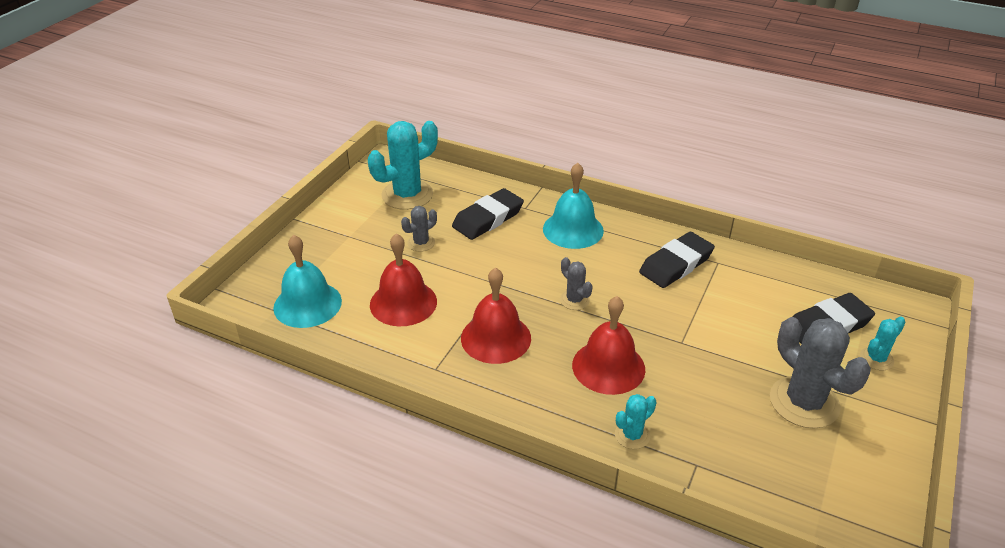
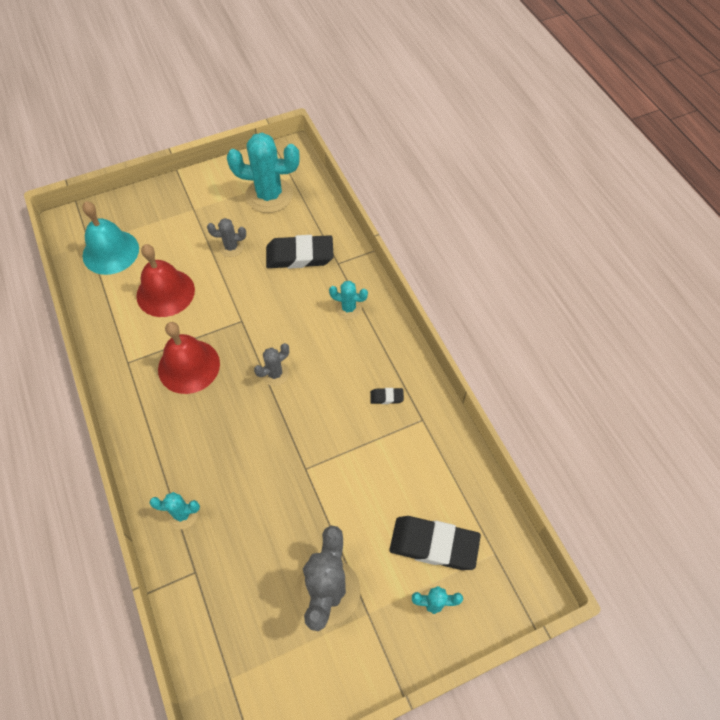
camera: 40 degrees right, 20 degrees up
(573, 229) = (348, 308): turquoise bell -> turquoise cactus
(574, 300) = (275, 374): grey cactus -> grey cactus turned 45 degrees clockwise
(608, 367) = (231, 448): red bell -> none
(676, 264) = (386, 397): black eraser -> black eraser, size x0.43

